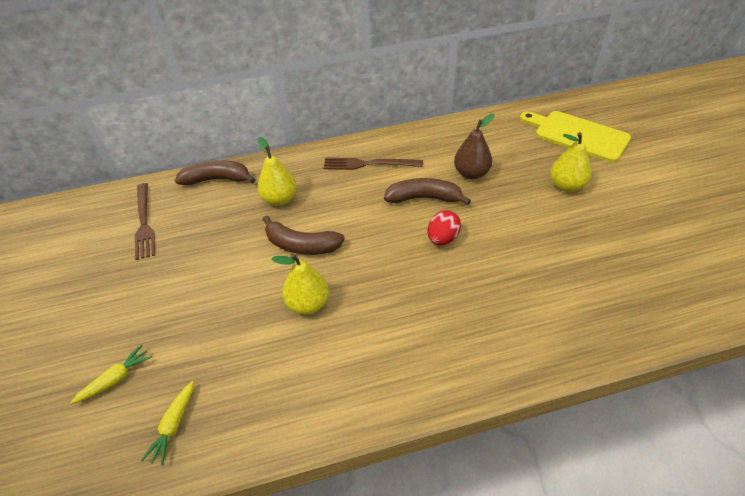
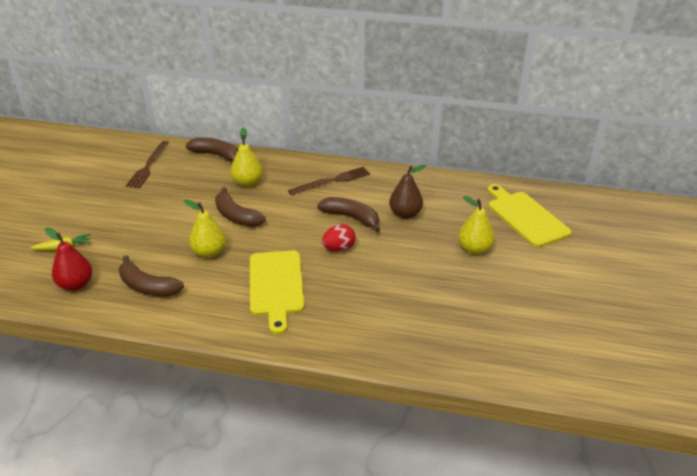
camera: 25 degrees right, 10 degrees down
(174, 425) = (76, 284): yellow carrot -> red pear
(271, 384) = (147, 287): none -> brown banana
(368, 164) = (332, 181): brown fork -> brown fork turned 120 degrees clockwise
(418, 313) = (276, 286): none -> yellow cutting board

